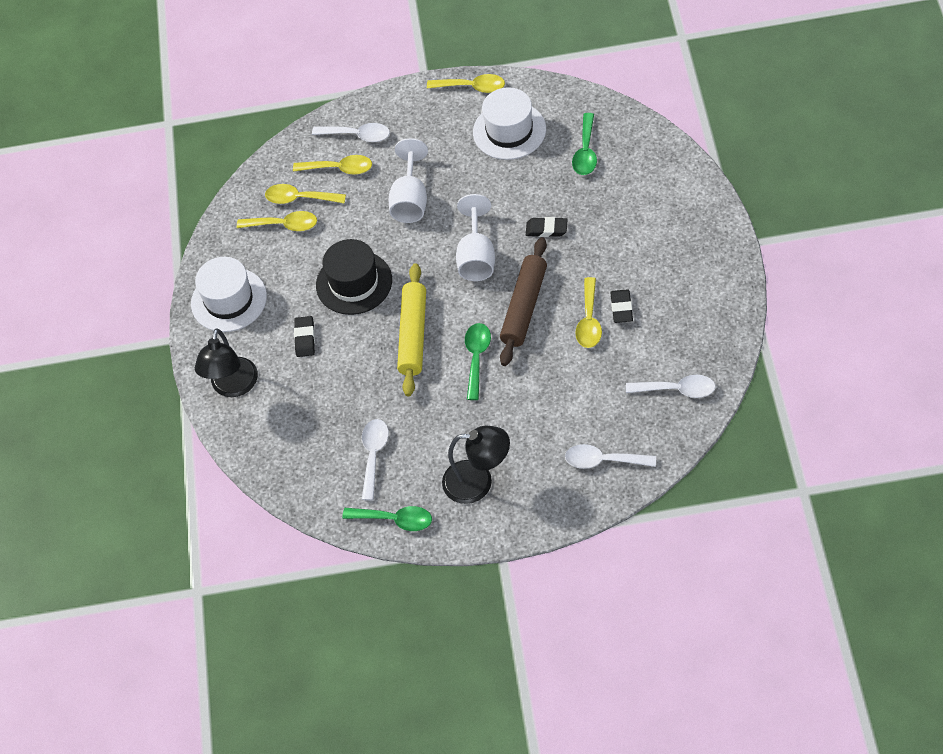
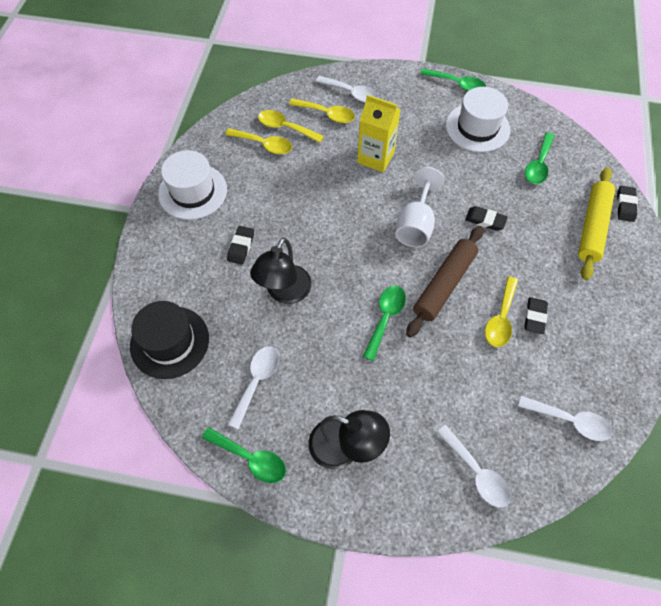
camera: 10 degrees right, 5 degrees up
(233, 387) = (162, 269): black lamp -> black lamp (285, 293)
(354, 283) = (302, 212): black hat -> black hat (169, 342)
(410, 200) = (375, 157): white goblet -> yellow carton
(413, 335) = (335, 276): yellow rolling pin -> yellow rolling pin (592, 227)
(472, 87) = (457, 84): yellow spoon -> green spoon
(603, 460) = (476, 472): white spoon -> white spoon turned 150 degrees counterclockwise
(685, 167) = (625, 205): none -> black eraser

